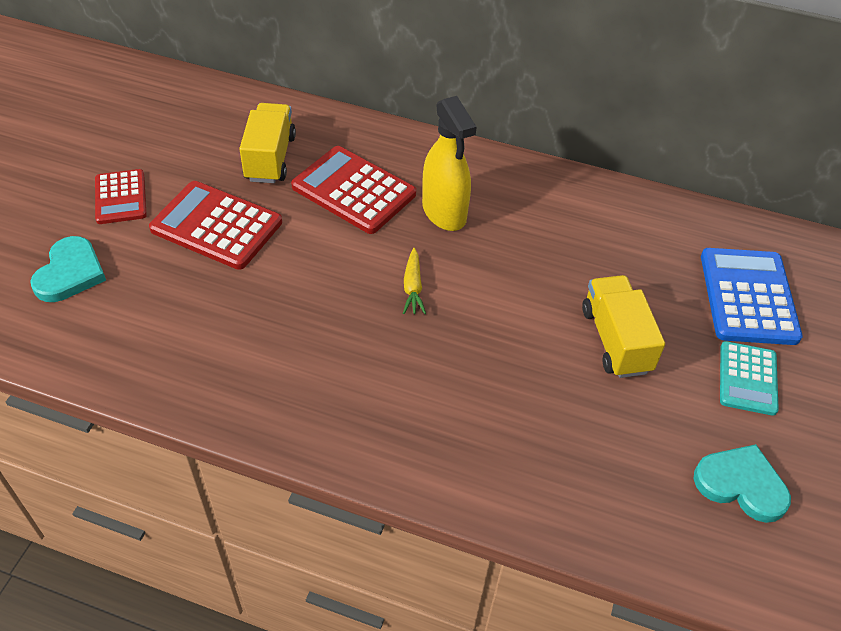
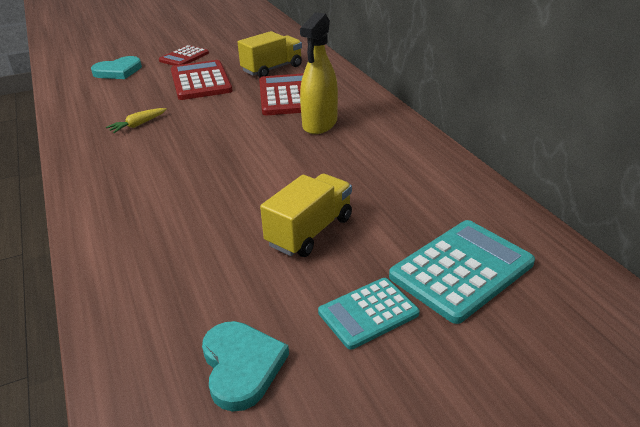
camera: 50 degrees right, 15 degrees down
(413, 287) = (241, 144): yellow carrot -> yellow carrot (138, 125)
(748, 297) = (461, 270): blue calculator -> turquoise calculator

